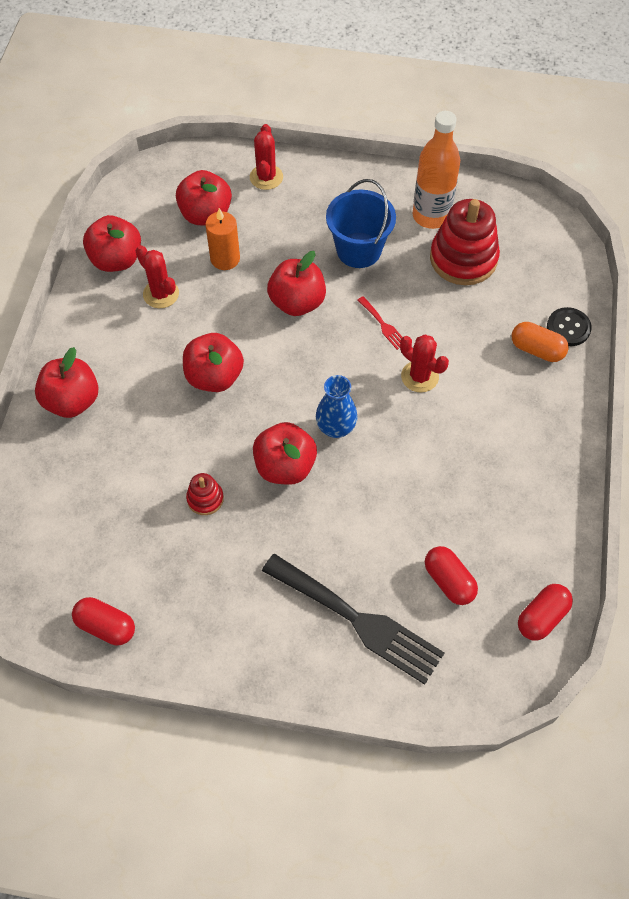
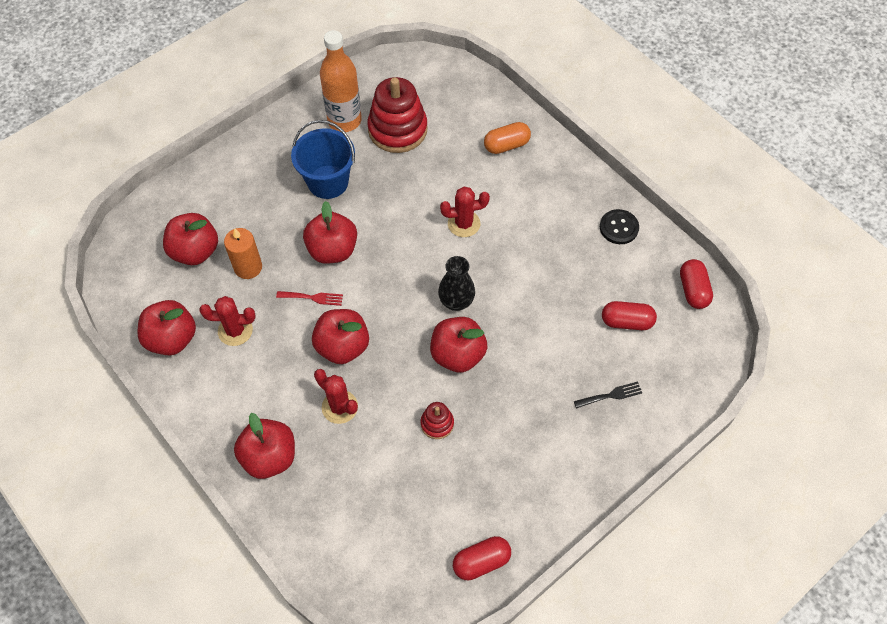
camera: 50 degrees left, 0 degrees up
(266, 177) = (204, 190): red cactus -> red cactus (339, 407)
(336, 428) = (456, 302): blue vase -> black vase
(358, 621) = (611, 395): black fork -> black fork, size x0.41
(383, 325) = (403, 214): red fork -> red fork (313, 298)
(568, 328) = (507, 116): black button -> black button (619, 227)

